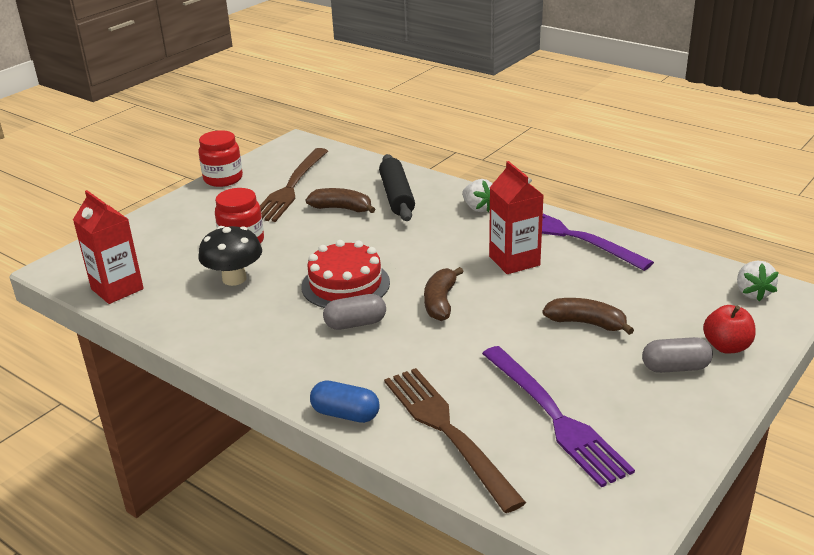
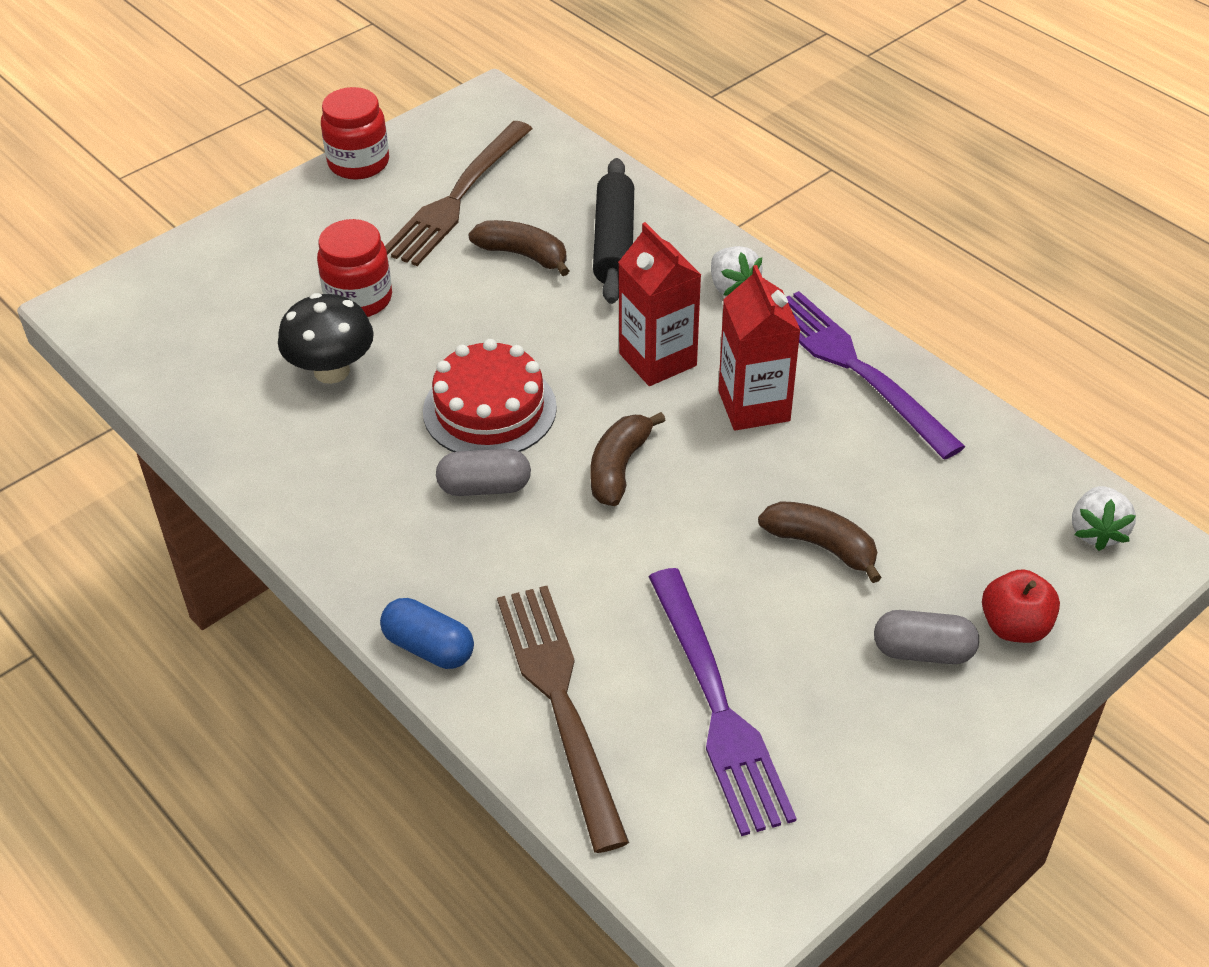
camera: 10 degrees right, 15 degrees up
(117, 289) = (162, 362): red carton -> red carton (657, 359)

